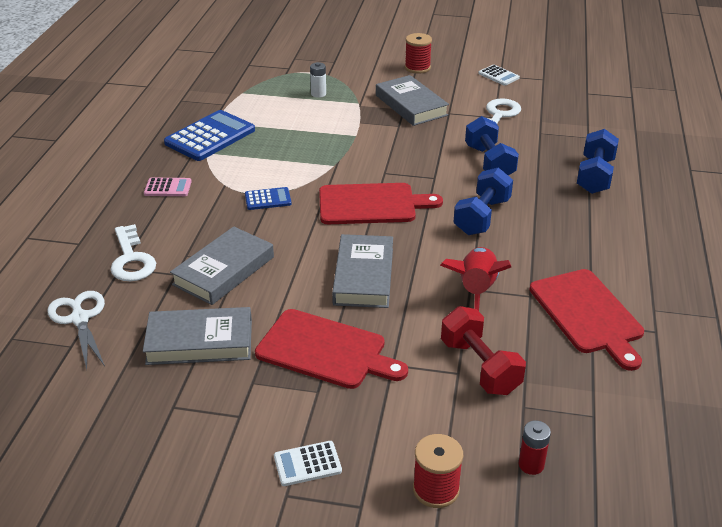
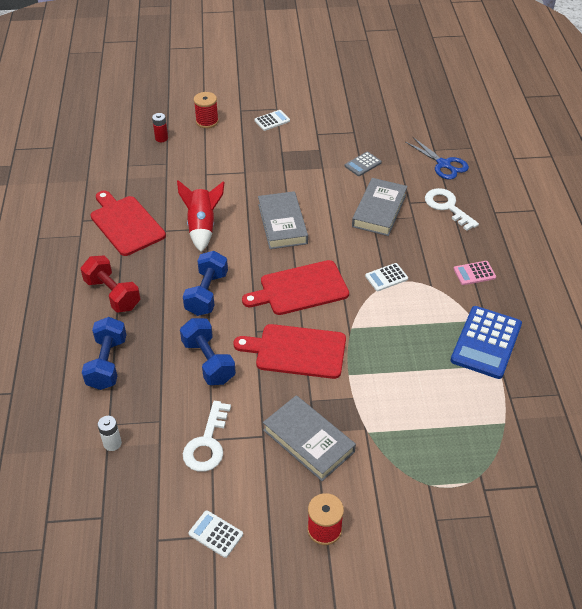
camera: 165 degrees right, 10 degrees up
(79, 318) = (444, 164): white scissors -> blue scissors
(200, 342) = (363, 164): grey book -> grey calculator
(268, 199) = (386, 277): blue calculator -> white calculator
(318, 94) = (420, 440): white battery -> white battery (112, 443)
(326, 350) = (286, 172): red cutting board -> red cutting board (296, 351)
(479, 367) = (193, 179): red dumbbell -> red dumbbell (113, 294)

